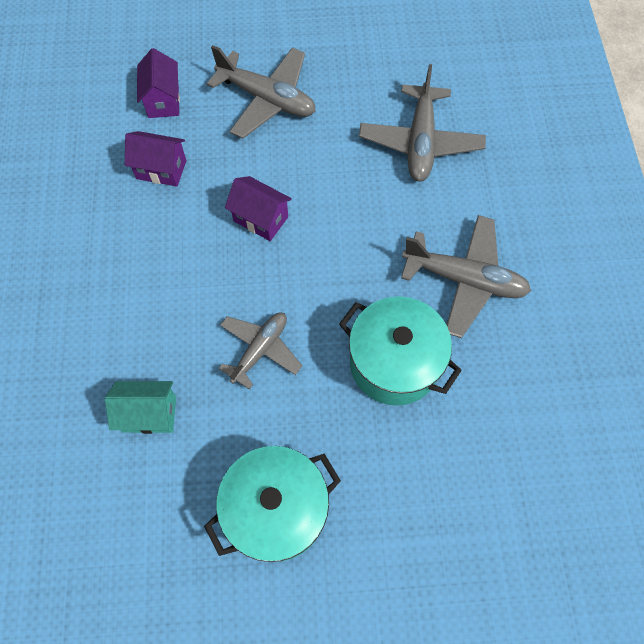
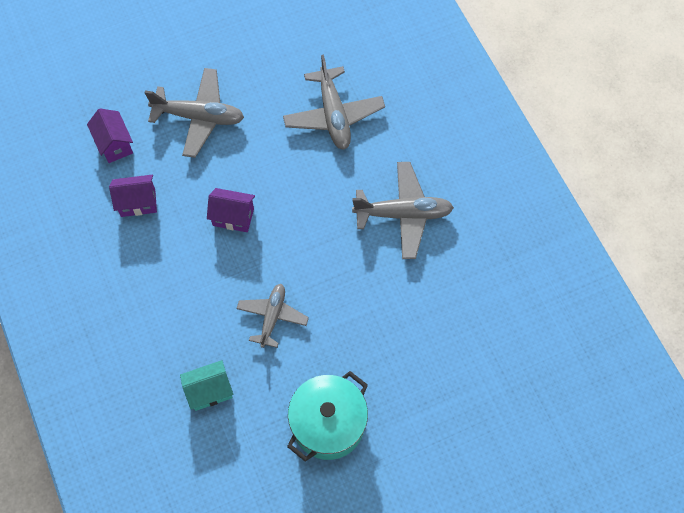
camera: 20 degrees left, 0 degrees up
(394, 363) = (373, 293): turquoise pot -> none

